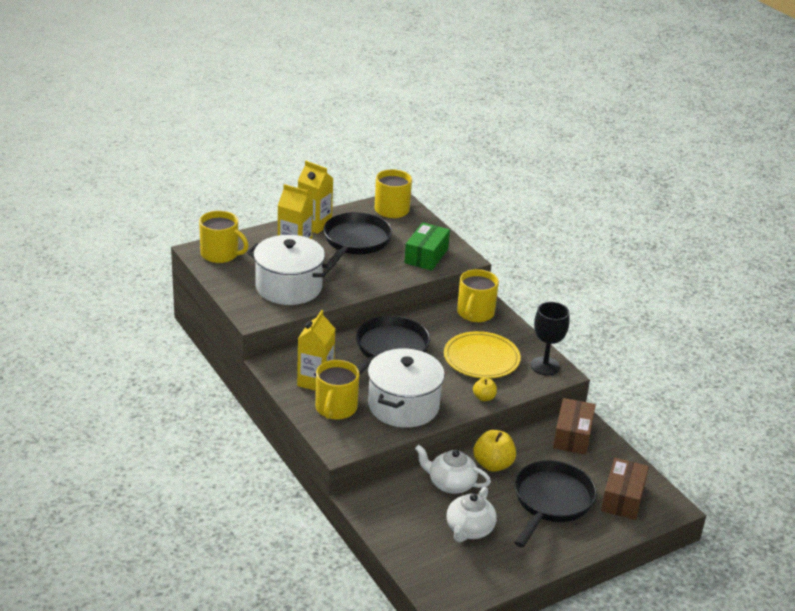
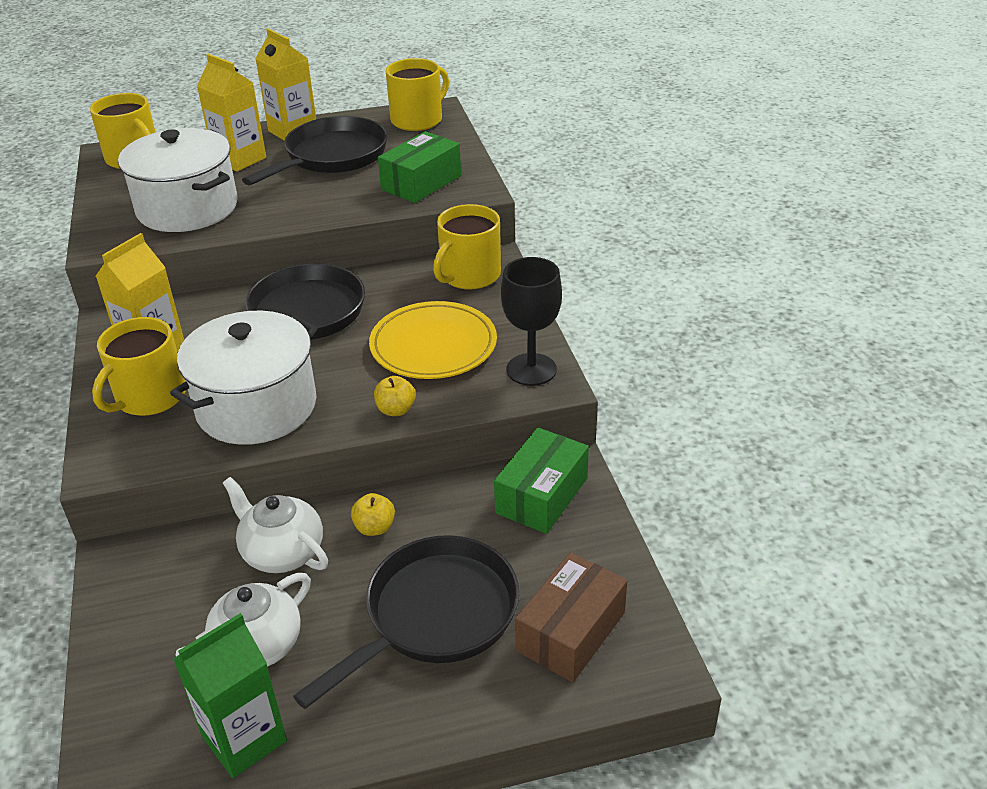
camera: 20 degrees right, 5 degrees up
(492, 569) = (244, 738): none -> green carton
(493, 464) = (374, 528): yellow apple -> yellow apple, size x0.58
(572, 435) = (541, 495): brown box -> green box

